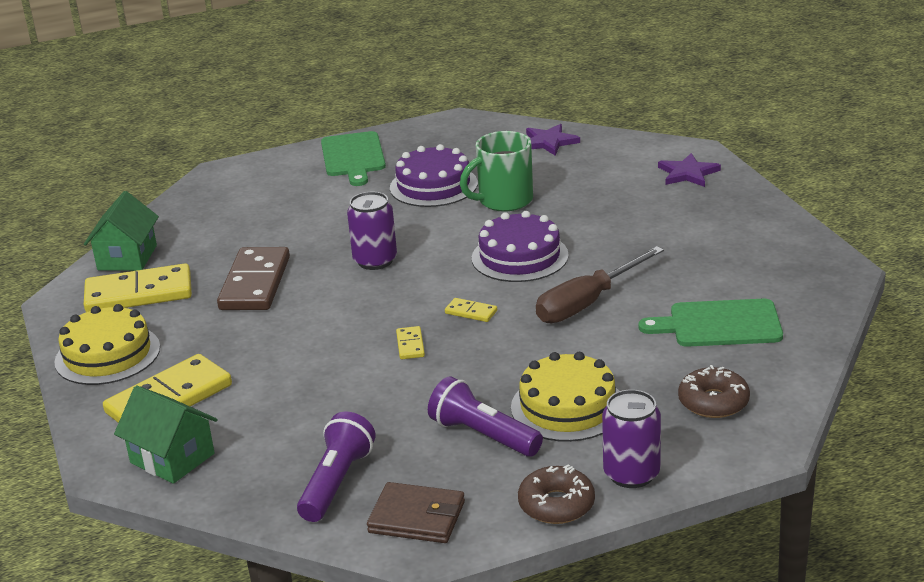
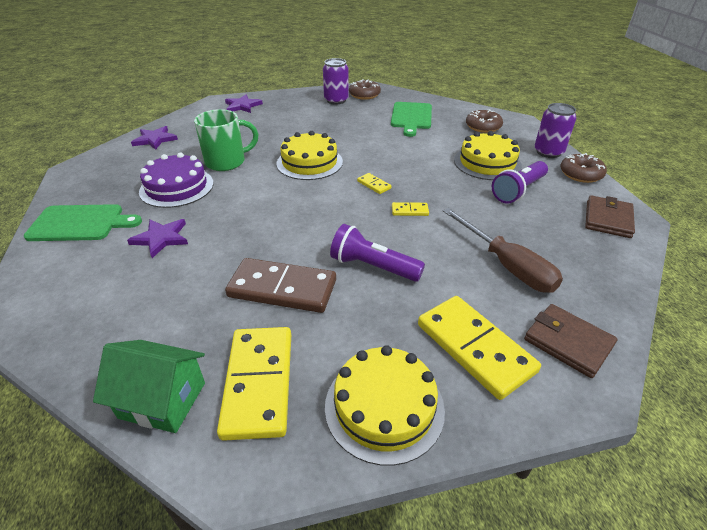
camera: 85 degrees left, 10 degrees up
(172, 458) = (568, 342): green house -> brown wallet
(332, 203) = (161, 238): none -> purple star
(337, 482) = (579, 250): purple flashlight -> purple flashlight (372, 266)
(375, 261) = (280, 220): purple can -> purple can (336, 100)
(471, 312) = (374, 185): yellow domino -> yellow domino turned 75 degrees counterclockwise
(504, 201) = (227, 162): green mug -> green mug turned 90 degrees counterclockwise
(520, 257) = (309, 162): purple cake -> yellow cake
(587, 303) = (377, 147): brown screwdriver -> brown screwdriver (507, 265)
(798, 268) = (364, 95): none -> brown donut

